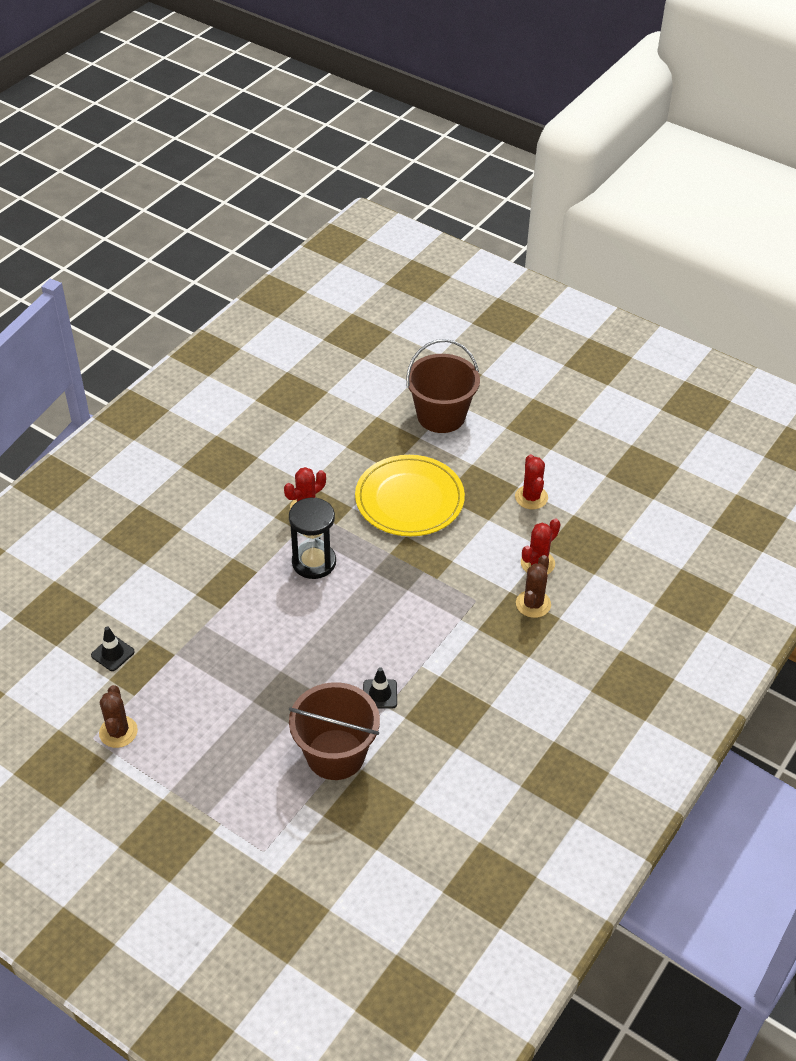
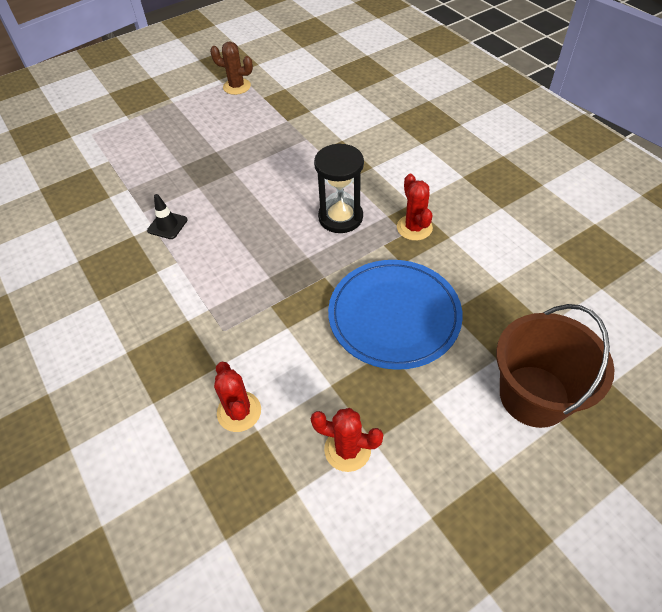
camera: 115 degrees right, 5 degrees up
(112, 653) = (307, 92): black traffic cone -> none
(335, 754) = (133, 185): brown bucket -> none
(409, 499) = (394, 316): yellow plate -> blue plate
(533, 604) = (186, 383): brown cactus -> none

